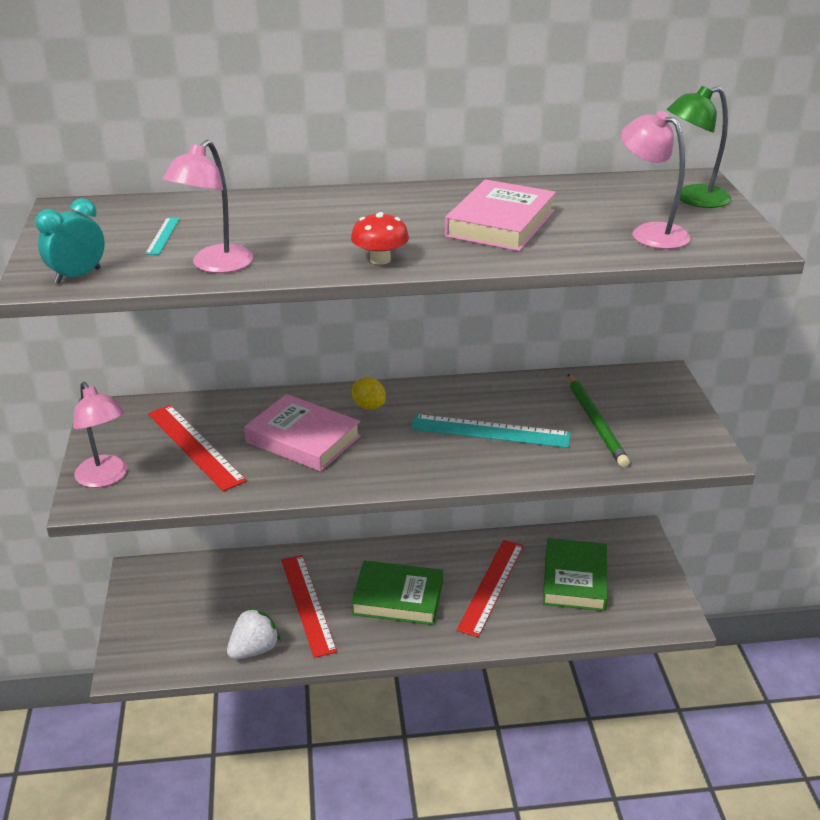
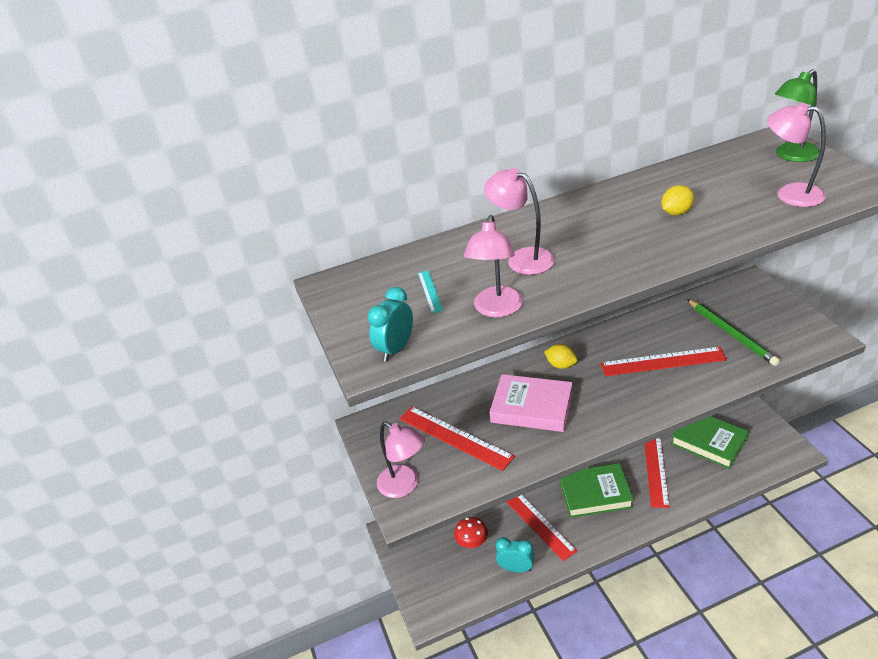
camera: 10 degrees left, 5 degrees up
(254, 649) = (516, 568): white strawberry -> turquoise clock
(288, 228) = (522, 258): none -> pink lamp
(380, 259) = (617, 270): red mushroom -> red mushroom (472, 541)
(490, 431) = (663, 362): turquoise ruler -> red ruler
(500, 223) = (676, 213): pink book -> yellow lemon
(574, 579) = (709, 441): green book -> green book turned 45 degrees counterclockwise

